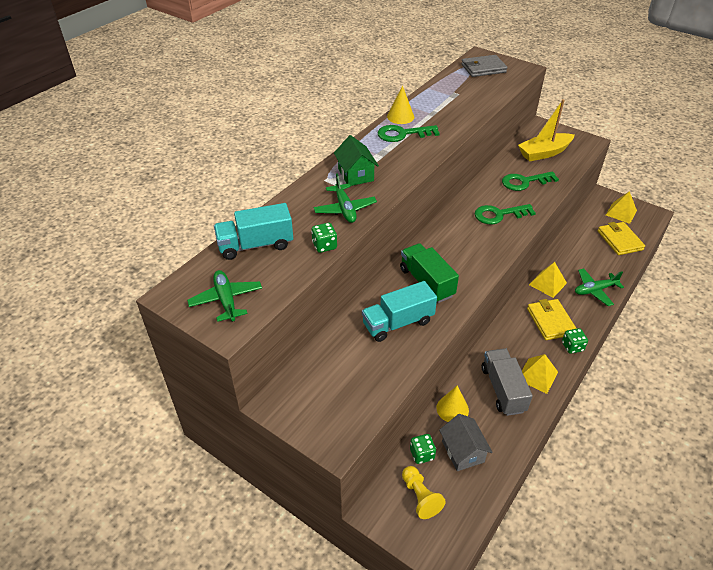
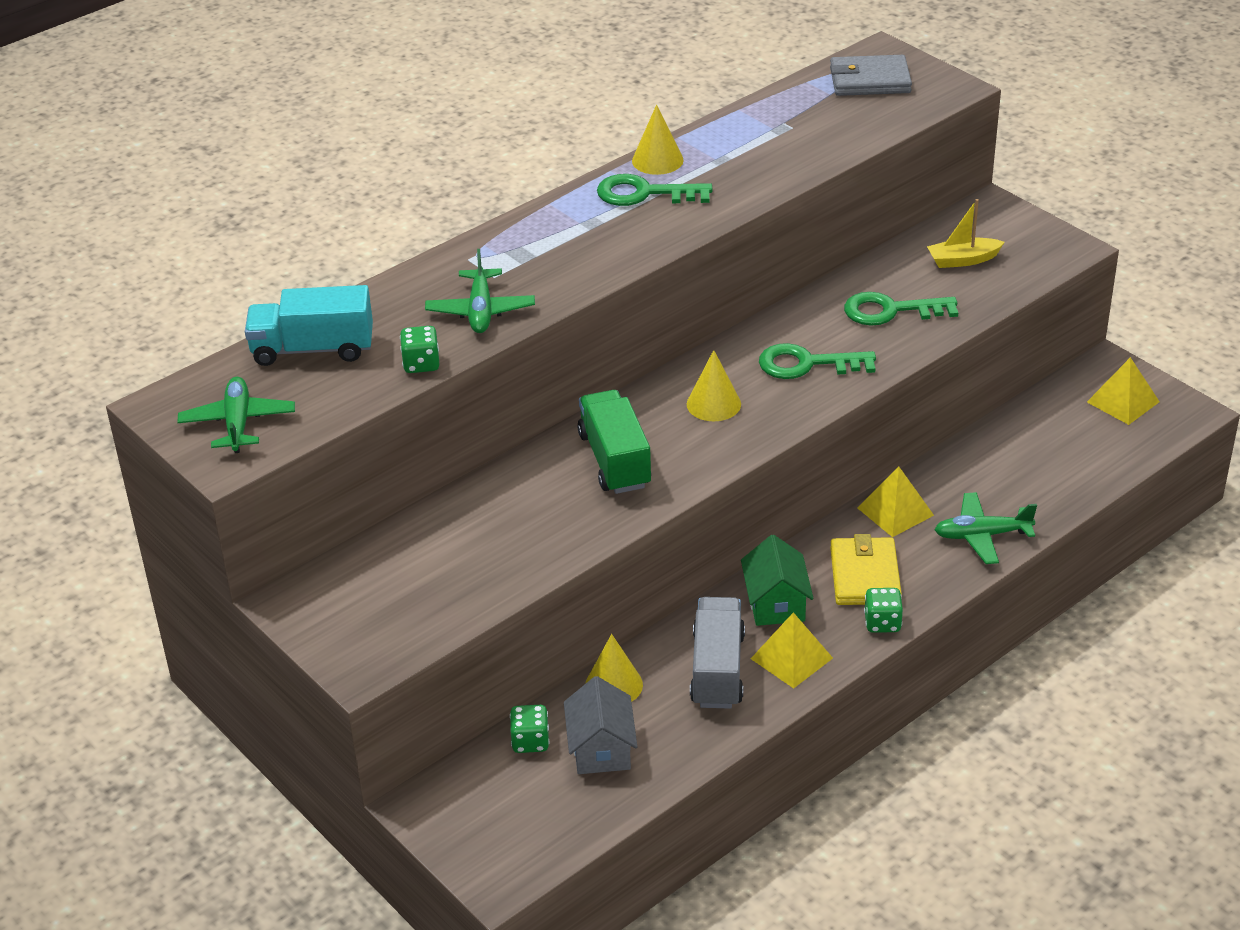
camera: 15 degrees right, 5 degrees down
(355, 175) = (526, 256): green house -> green house (776, 603)
(398, 323) = (535, 516): turquoise truck -> none
(420, 497) = (501, 798): yellow pawn -> none
(463, 243) = (713, 404): none -> yellow cone
(544, 153) = (963, 260): yellow boat -> yellow boat, size x0.61
(619, 240) = (1087, 453): yellow wallet -> none

